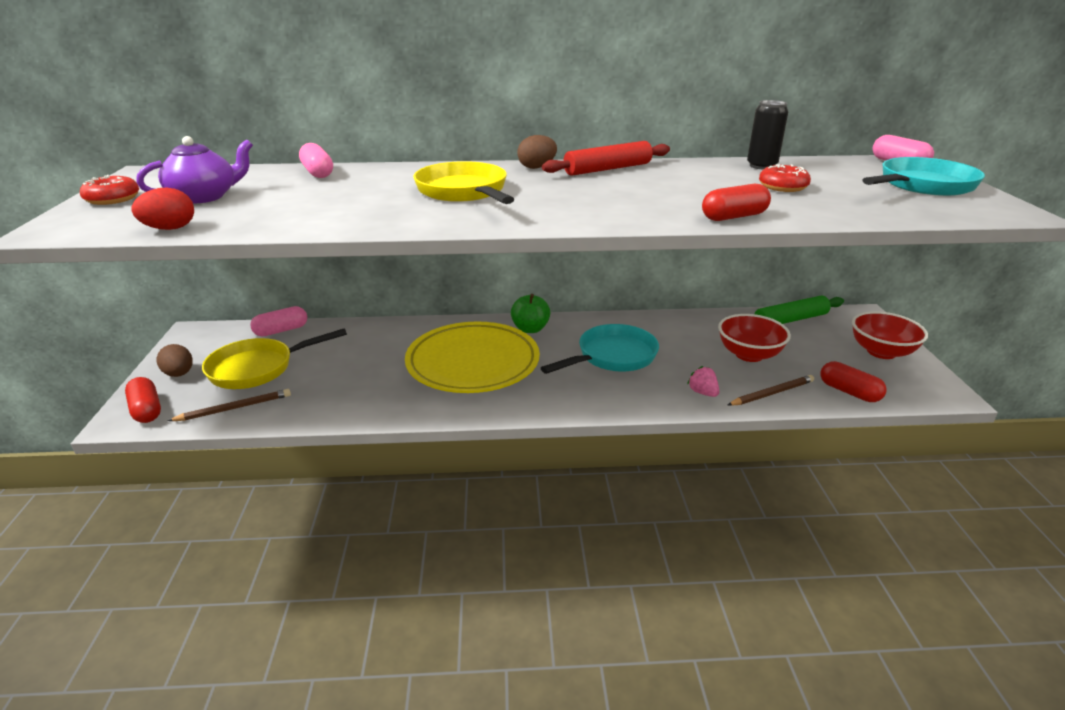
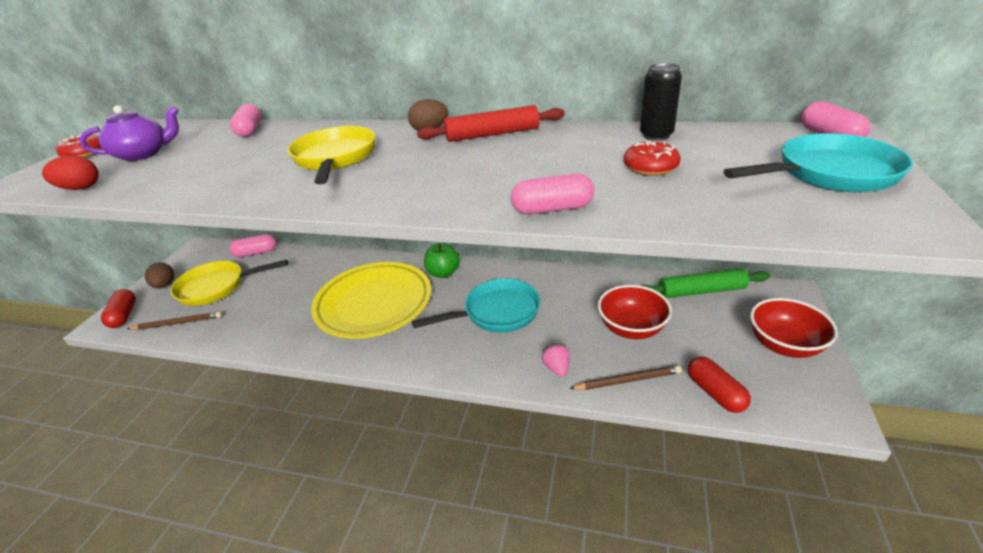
camera: 20 degrees right, 5 degrees up
(734, 217) = (552, 209): red capsule -> pink capsule

